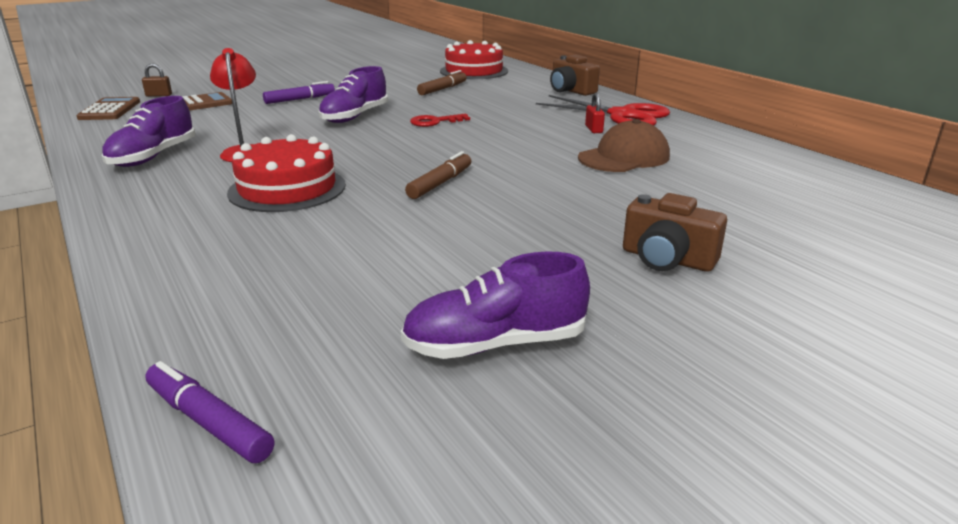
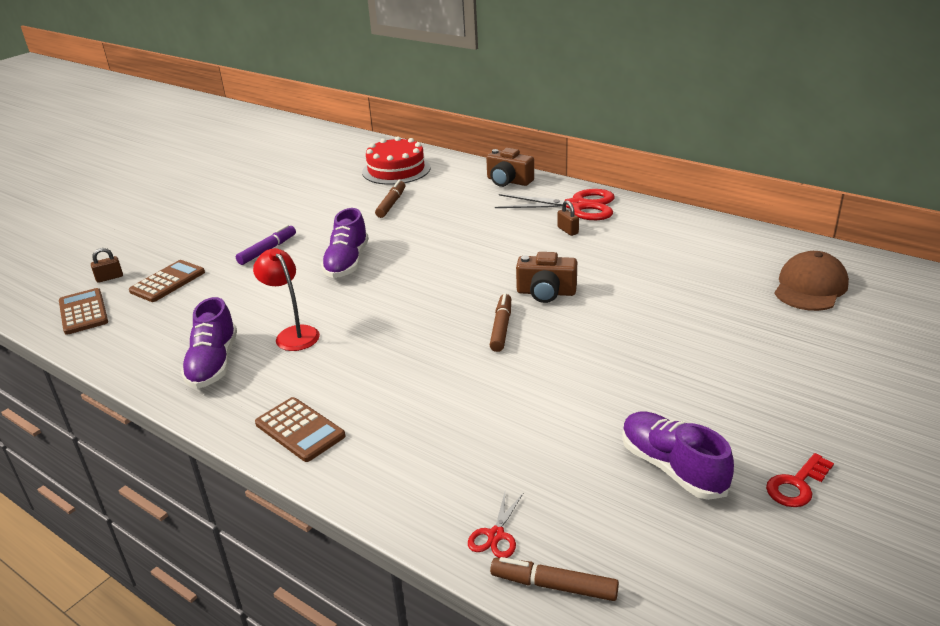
camera: 20 degrees left, 5 degrees up
(153, 215) = (300, 430): none -> brown calculator
(208, 422) = (554, 586): purple marker -> brown marker
(212, 350) = (496, 535): none -> red scissors
(287, 188) = (382, 368): red cake -> none
(435, 122) = (427, 252): red key -> red key (796, 485)
(495, 344) = (672, 468): purple shoe -> purple shoe turned 90 degrees clockwise
(593, 129) = (568, 230): red padlock -> brown padlock
(624, 157) = (616, 260): brown cap -> brown cap (810, 287)
(667, 259) = (721, 360): brown camera -> brown camera (546, 292)

